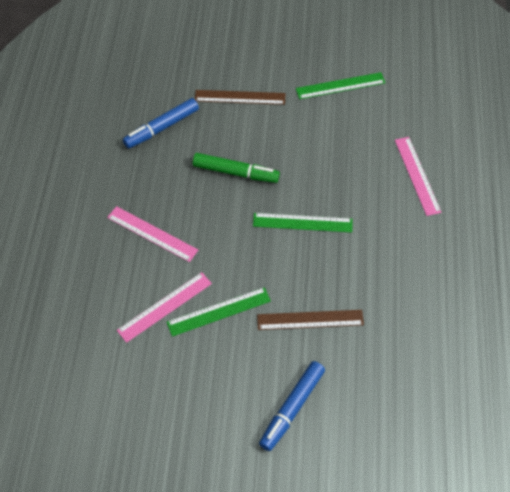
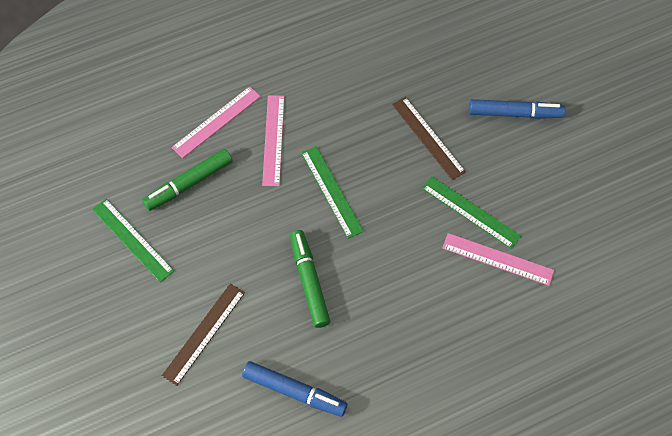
camera: 120 degrees left, 5 degrees up
(152, 233) = (430, 318): pink ruler -> pink ruler (273, 140)
(240, 97) = (204, 333): brown ruler -> brown ruler turned 60 degrees clockwise
(368, 135) = (189, 183): none -> green marker

